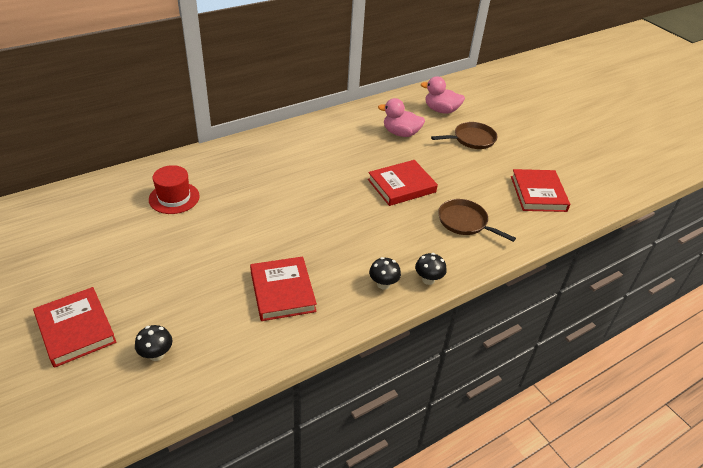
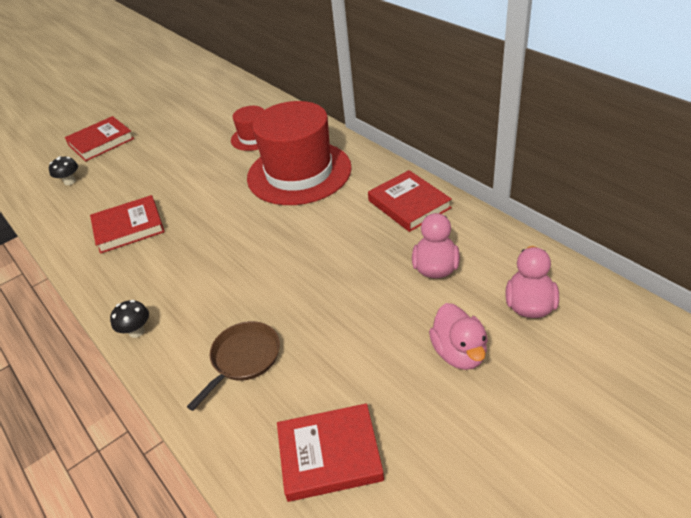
camera: 90 degrees right, 0 degrees up
(256, 176) = (299, 172): none -> red hat
(383, 284) = (132, 294): black mushroom -> none
(401, 186) = (310, 285): red book -> red book (409, 204)
(472, 139) = (459, 353): brown pan -> pink duck

